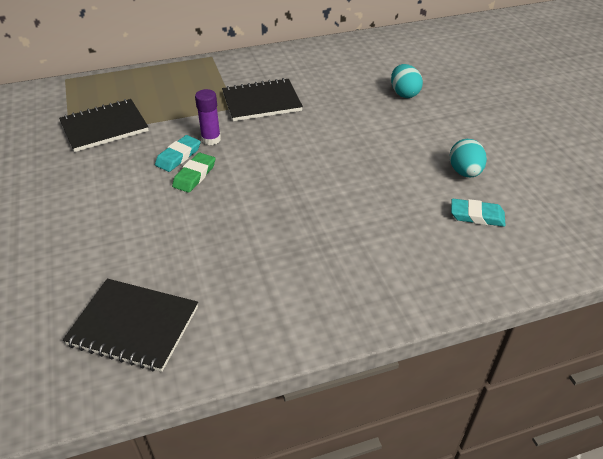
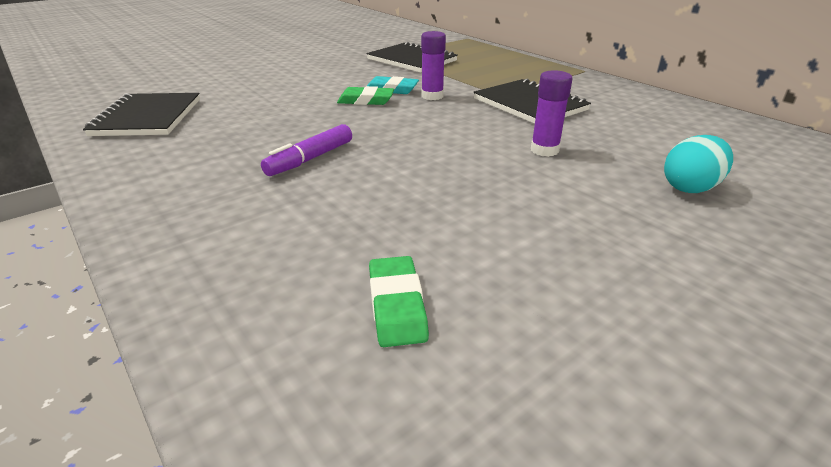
camera: 70 degrees right, 10 degrees down
(297, 223) = (310, 159): none -> purple marker
(338, 121) = (544, 150): none -> purple glue stick
(464, 172) = (521, 277): turquoise egg -> none
(477, 216) = (397, 305): turquoise eraser -> green eraser

